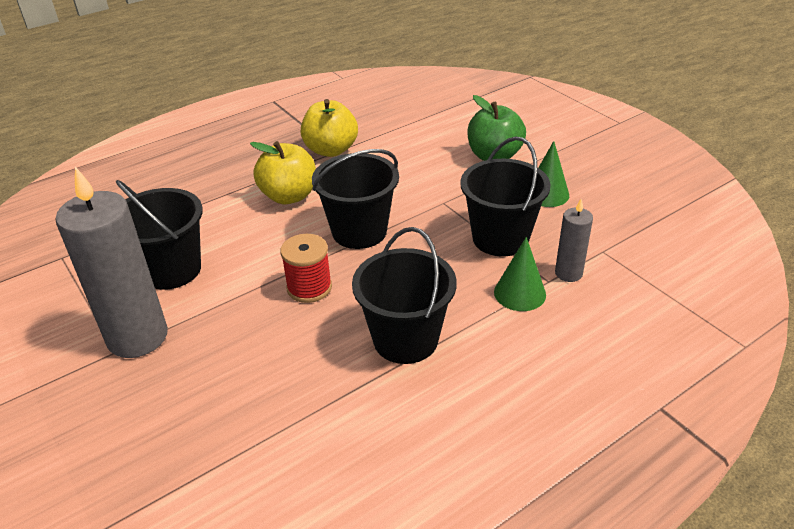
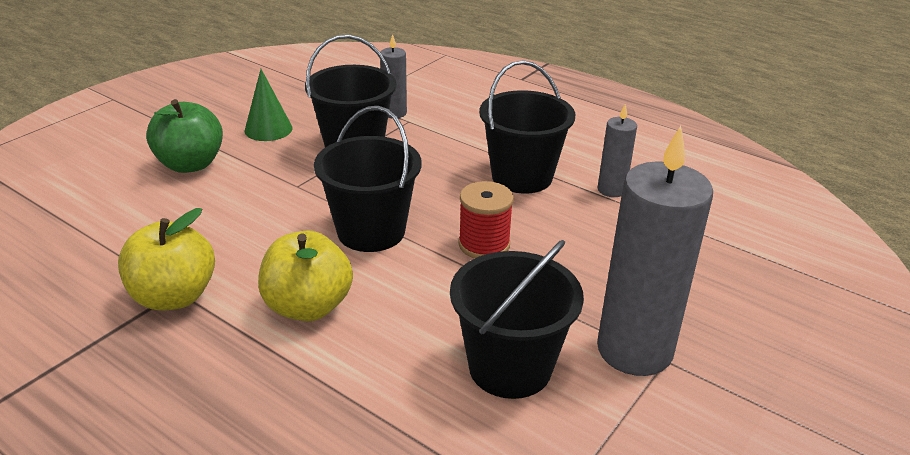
camera: 110 degrees left, 5 degrees down
(351, 405) = (611, 190): none -> grey candle
(519, 293) = (431, 131): green cone -> none

